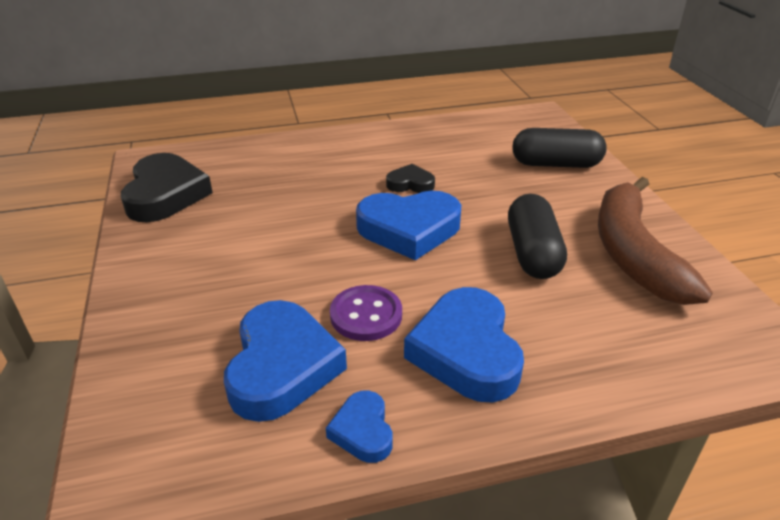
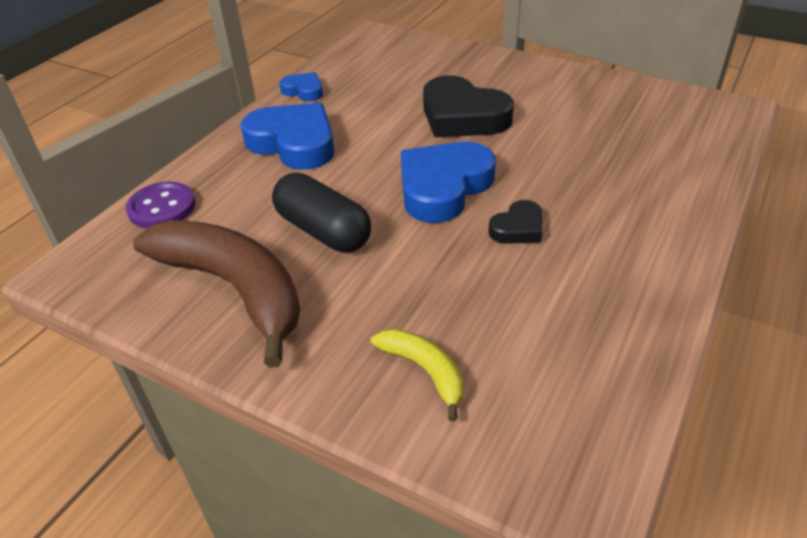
camera: 135 degrees right, 5 degrees up
(165, 194) = (647, 101): black heart -> black heart (462, 116)
(282, 366) = (380, 86): blue heart -> none
(366, 315) = (377, 125): purple button -> purple button (162, 207)
(556, 164) = (425, 371): black capsule -> yellow banana

